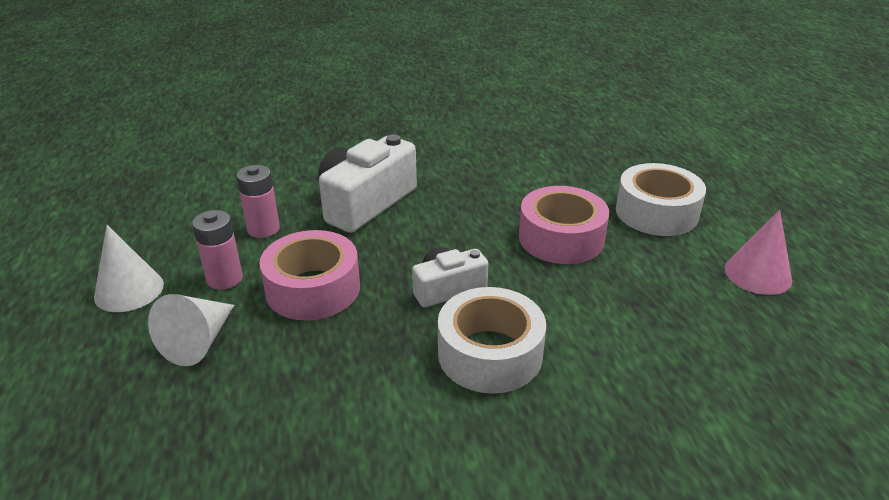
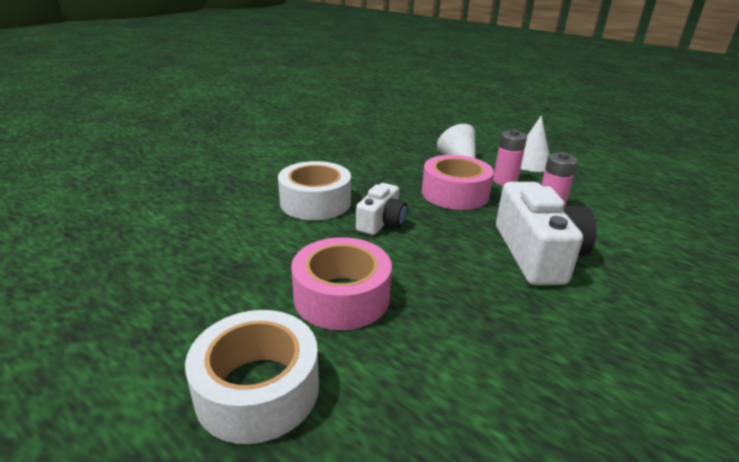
camera: 140 degrees right, 5 degrees down
(758, 274) = (110, 346): pink cone -> none

